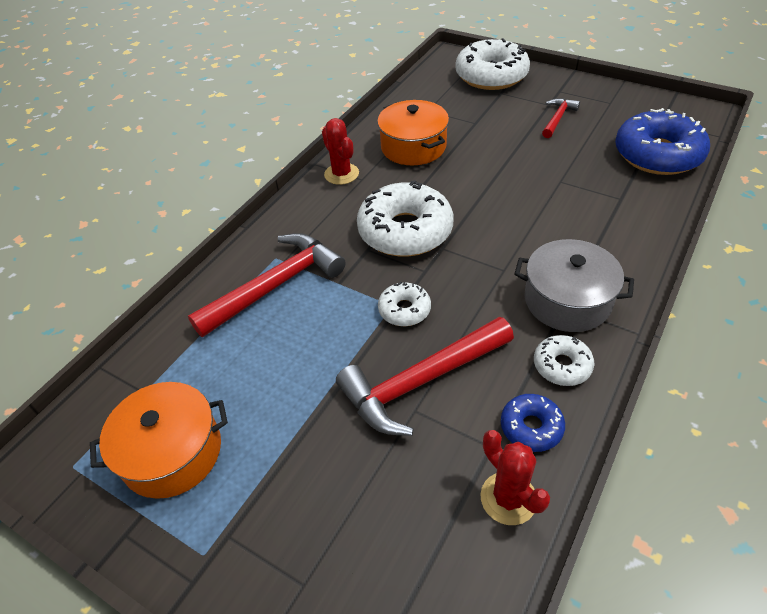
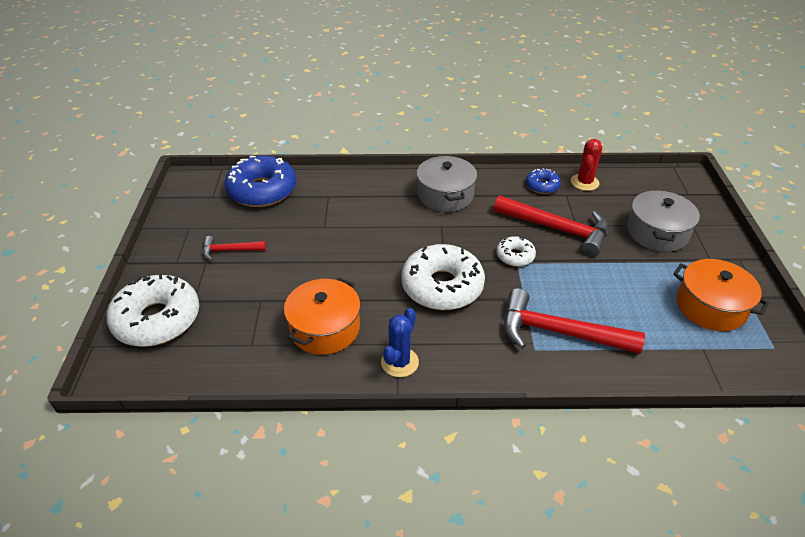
camera: 125 degrees left, 5 degrees down
(326, 508) = (657, 233): none -> grey pot
(341, 174) = (399, 362): red cactus -> blue cactus
(562, 366) = (495, 186): white donut -> none

